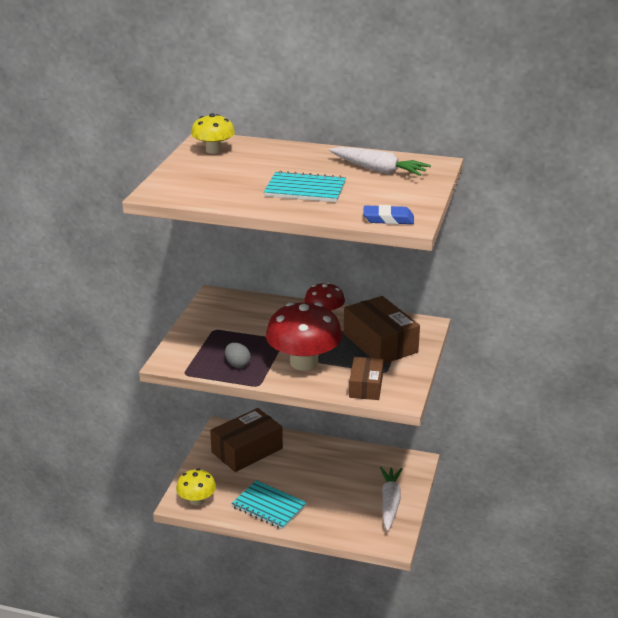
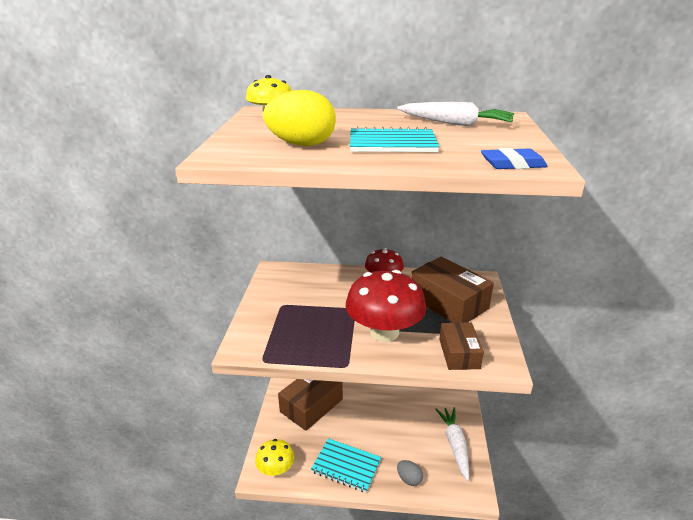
camera: 10 degrees left, 0 degrees up
(228, 185) = (302, 145): none -> yellow egg
(237, 364) = (317, 343): grey egg -> grey egg (409, 479)

